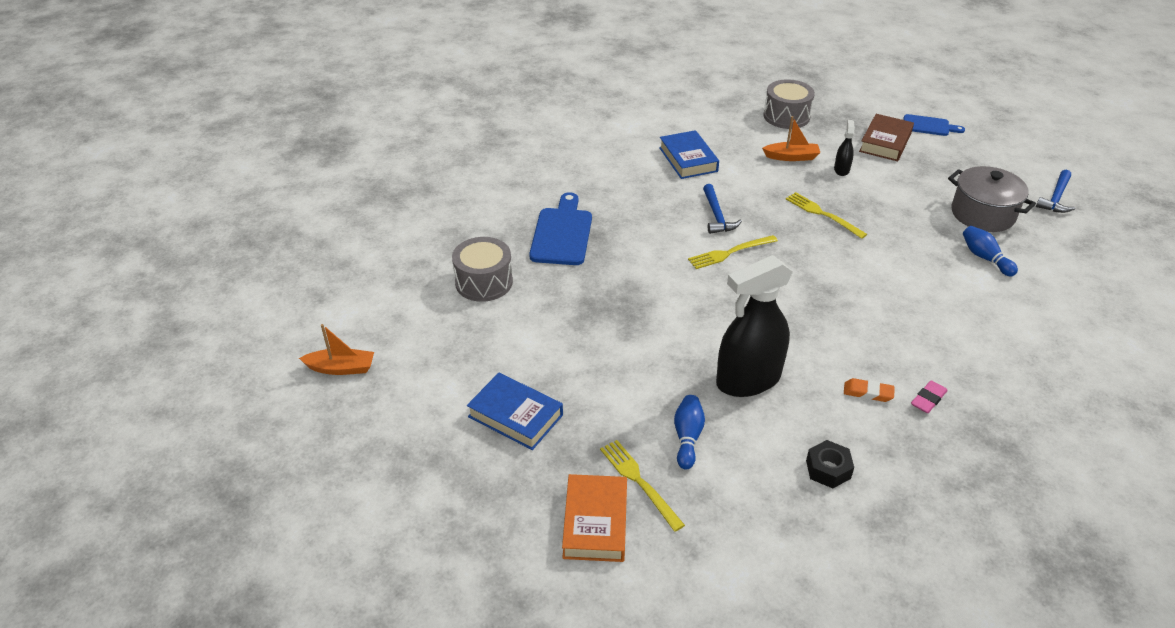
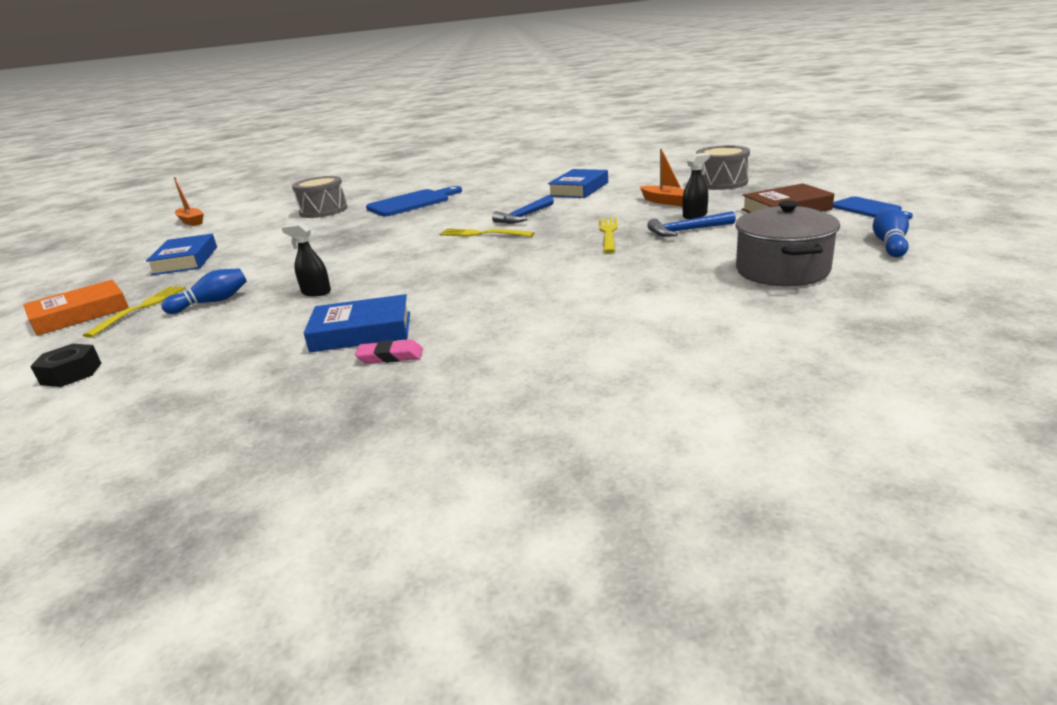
camera: 50 degrees right, 15 degrees down
(748, 380) = (316, 292): black spray bottle -> black spray bottle, size x0.43
(828, 469) = (220, 356): black nut -> black nut (71, 373)
(868, 393) = (361, 332): orange eraser -> blue book
(985, 258) = (702, 297): blue bowling pin -> blue bowling pin (889, 243)
(1056, 198) = (927, 284): blue hammer -> blue hammer (687, 230)

